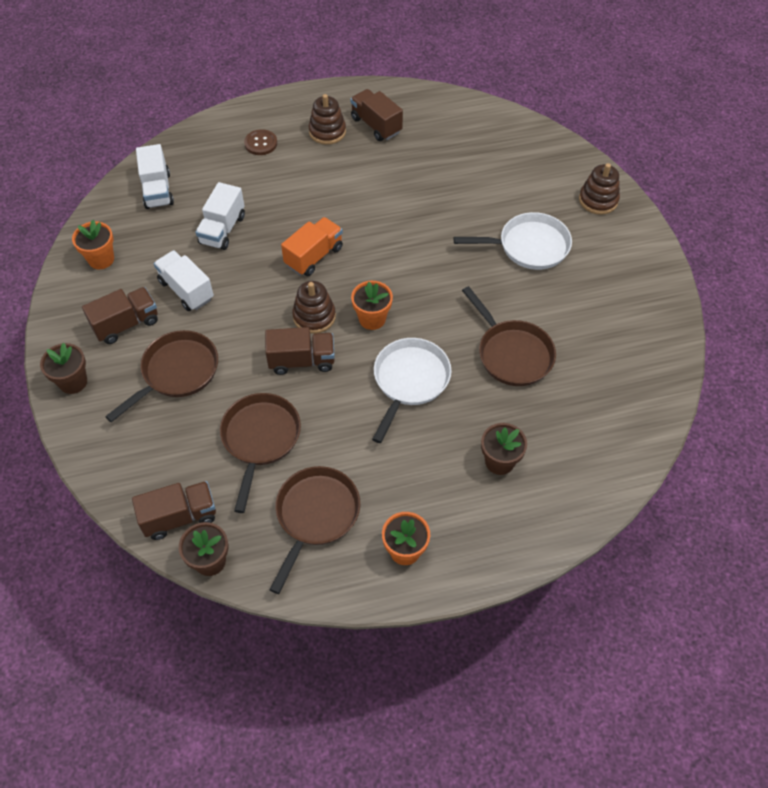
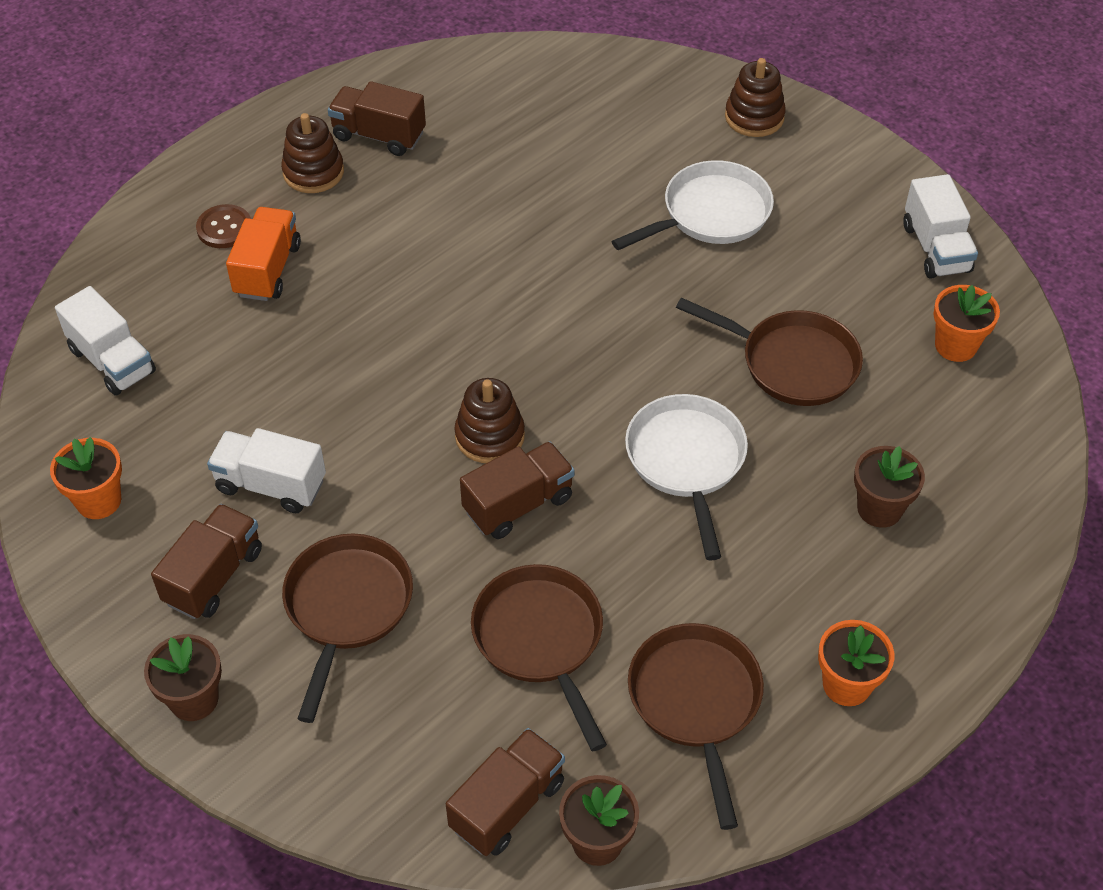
camera: 30 degrees left, 5 degrees down
(222, 229) = (260, 375): white truck -> white truck (936, 248)
(314, 256) = (426, 354): orange truck -> orange truck (267, 270)
(372, 319) = (573, 402): orange flower pot -> orange flower pot (955, 346)

